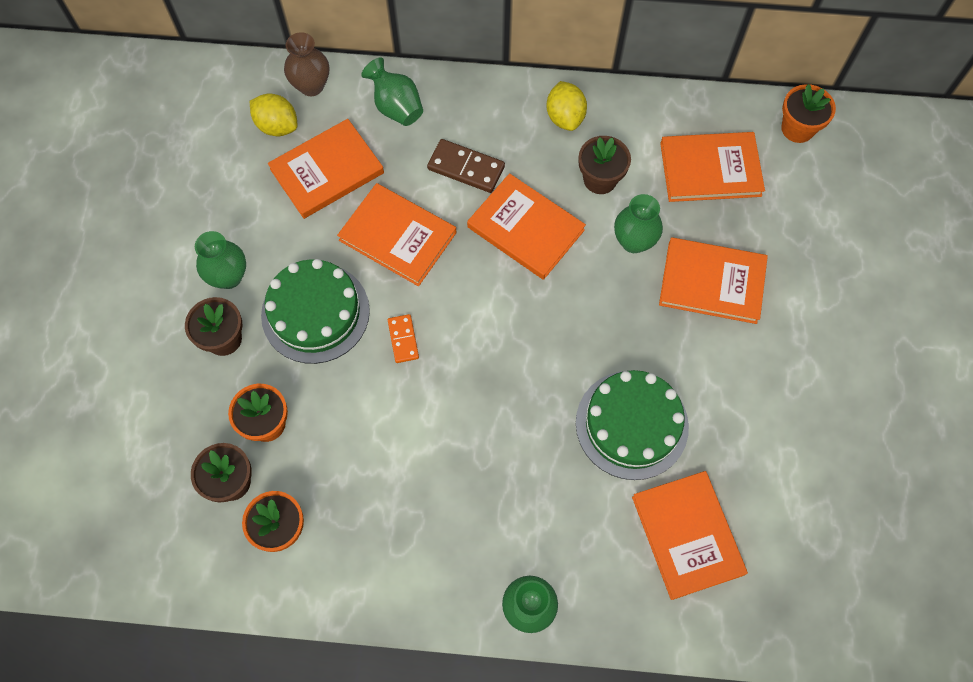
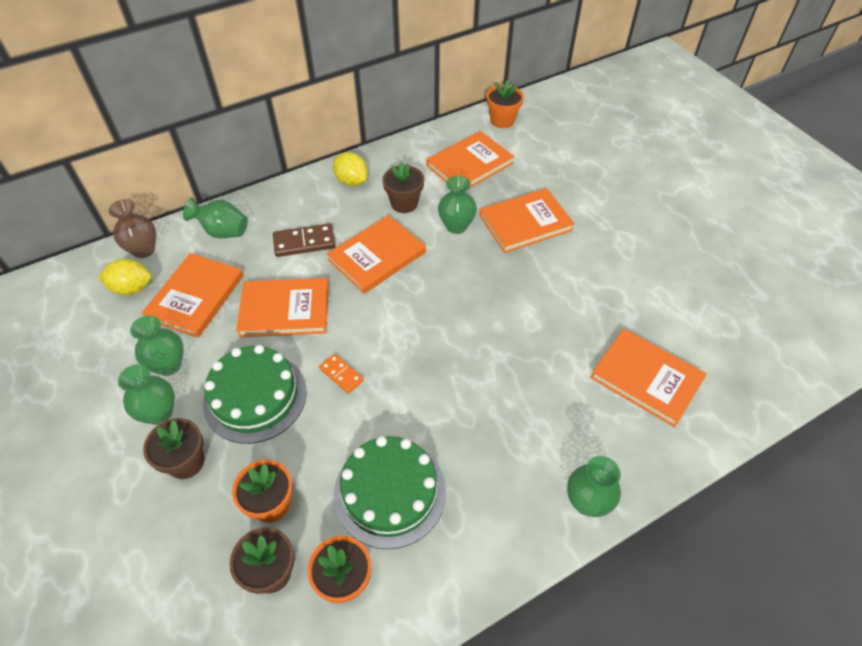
camera: 35 degrees left, 15 degrees down
(262, 232) = (168, 365): none -> green vase
(525, 228) = (377, 256): orange book -> orange book turned 45 degrees counterclockwise
(631, 424) = (549, 332): green cake -> green cake (390, 492)

